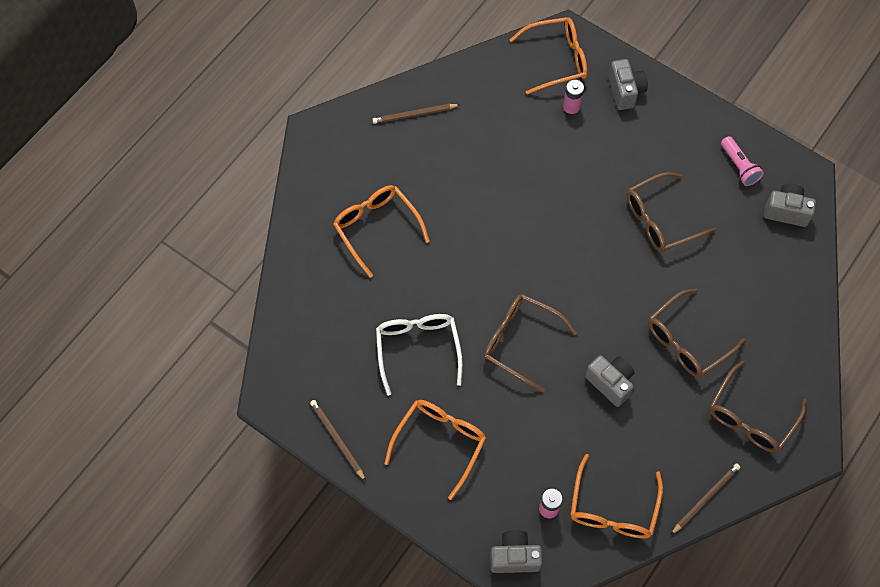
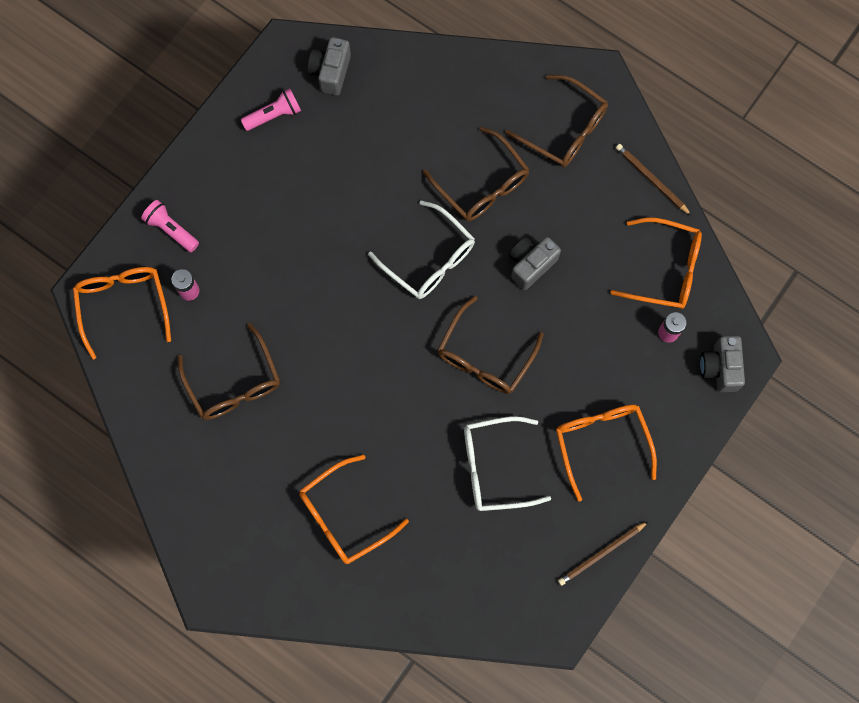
camera: 90 degrees left, 10 degrees up
(414, 114) = (192, 473): brown pencil -> none
(440, 443) = (601, 443): orange glasses -> orange glasses turned 45 degrees clockwise
(611, 295) = (429, 259): none -> white glasses
(625, 91) = (171, 229): grey camera -> pink flashlight
(660, 220) = (338, 202): brown glasses -> brown glasses (234, 383)

